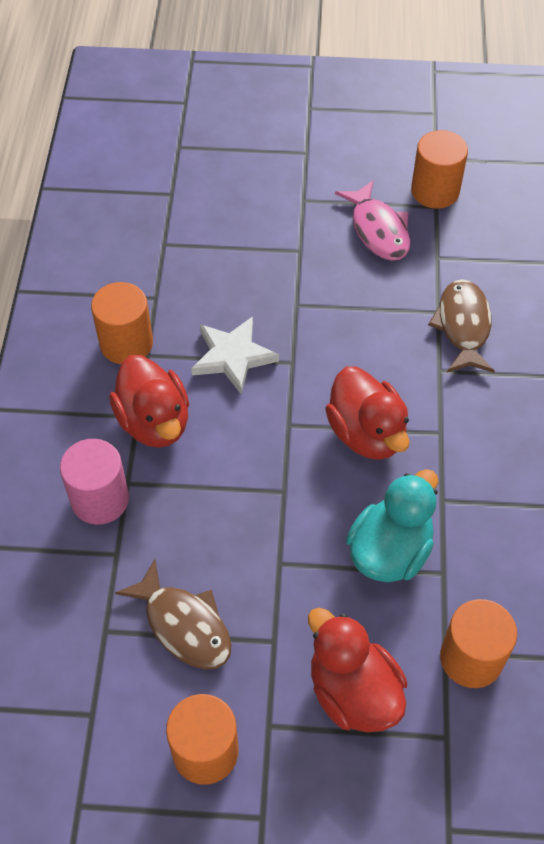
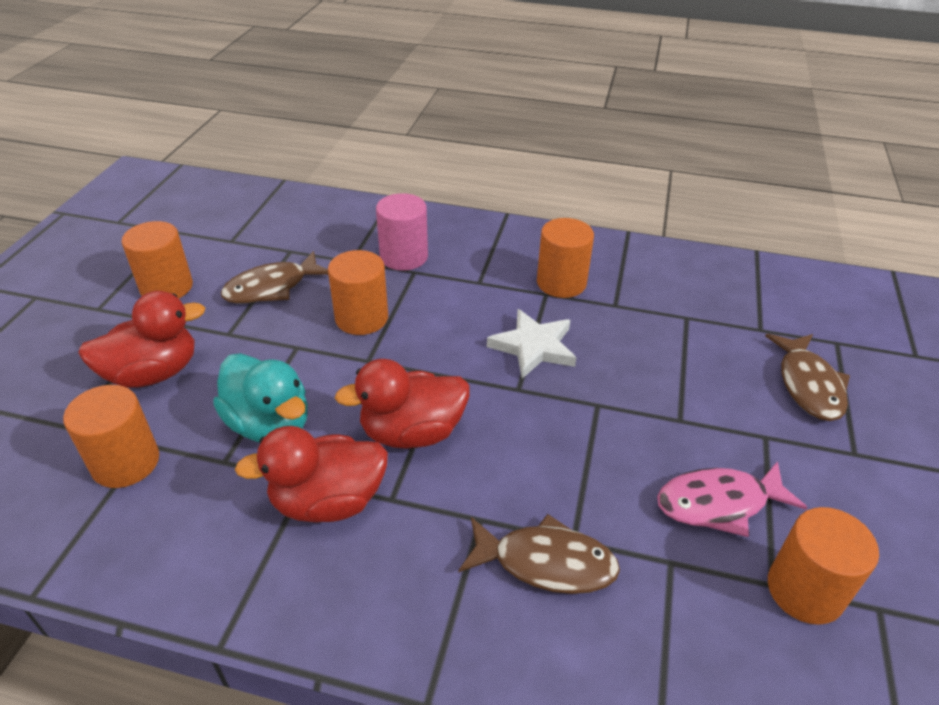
camera: 100 degrees right, 15 degrees down
(154, 422) = (470, 291): red duck -> red duck (328, 501)
(220, 514) = (361, 318): none -> orange cylinder
(238, 170) = (808, 385): none -> brown fish

